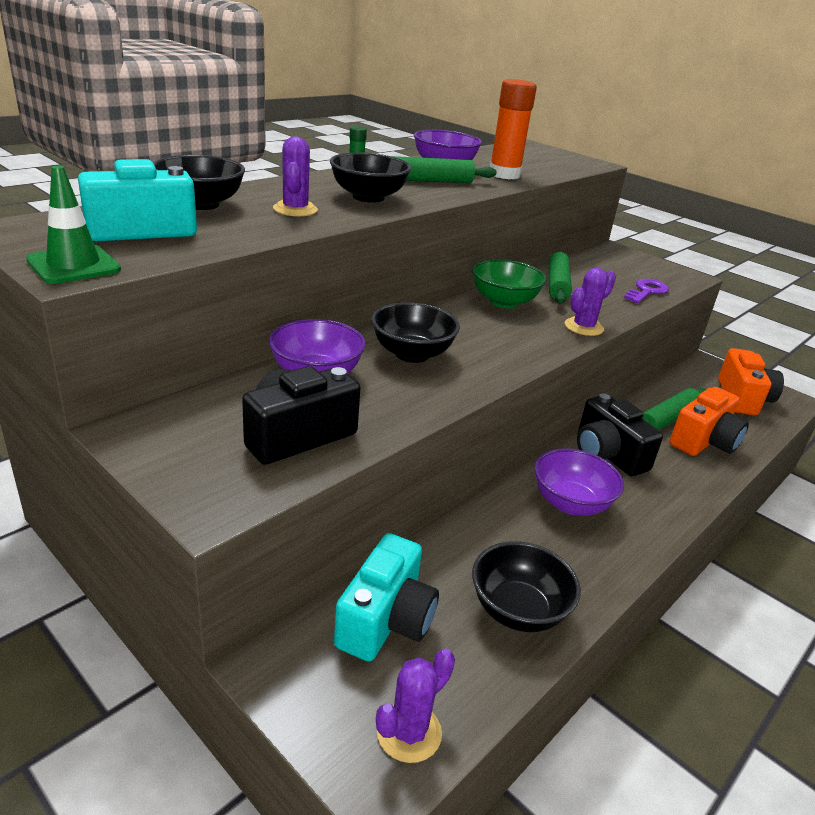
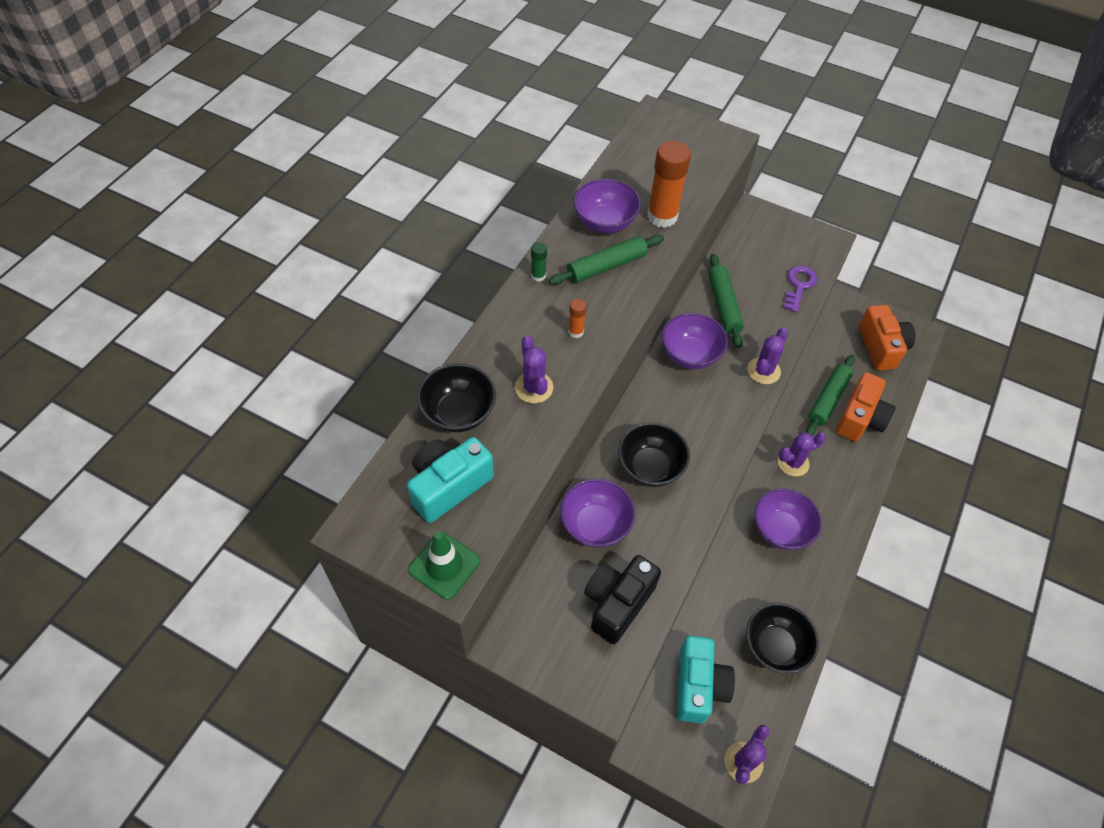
camera: 15 degrees left, 25 degrees up
(368, 197) = (575, 331): black bowl -> orange glue stick
(504, 302) = (690, 354): green bowl -> purple bowl
(607, 454) = (793, 462): black camera -> purple cactus

